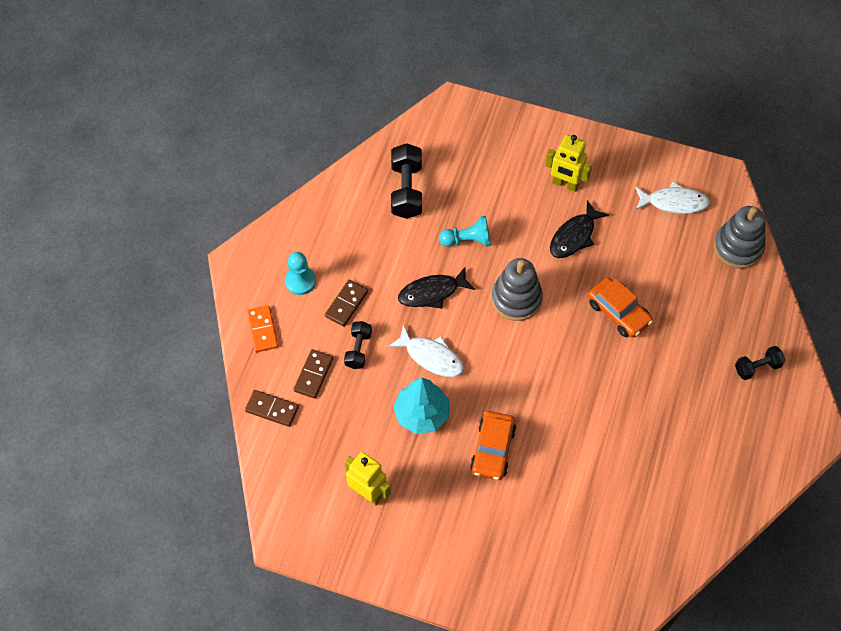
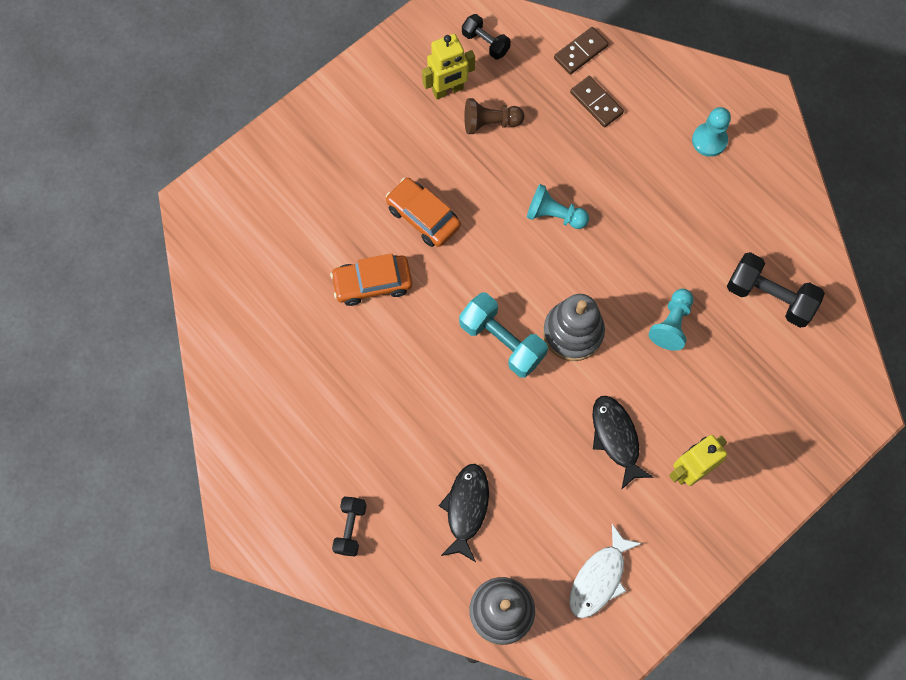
camera: 120 degrees right, 10 degrees up
(262, 330) = (671, 82): orange domino -> none
(346, 304) = (658, 169): brown domino -> none
(358, 350) = (600, 154): black dumbbell -> black dumbbell (485, 43)
(379, 444) = (490, 123): none -> brown pawn
(422, 414) = (498, 175): turquoise tree -> none
(431, 357) = (554, 215): white fish -> turquoise pawn
(432, 292) = (627, 255): black fish -> black fish (466, 508)
(555, 341) = (502, 341): none -> turquoise dumbbell
(618, 312) = (498, 426): orange car -> orange car (372, 283)

